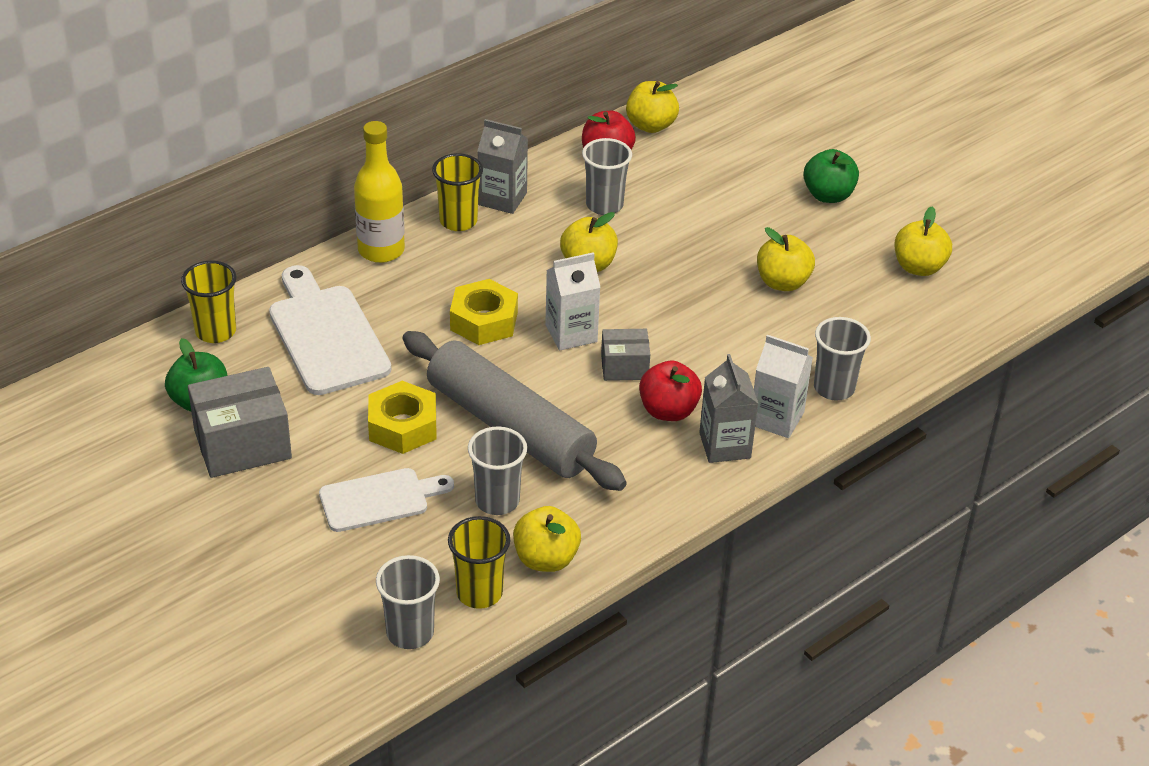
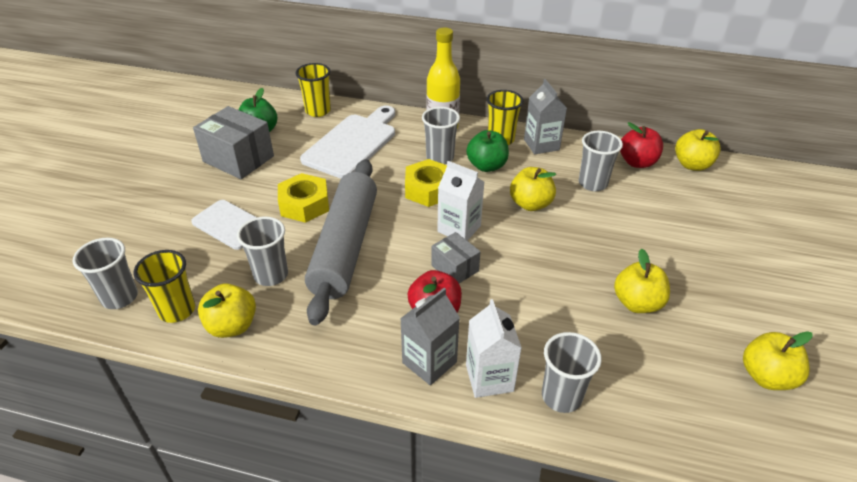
camera: 55 degrees right, 0 degrees up
(437, 283) = (440, 158): none -> grey cup
(828, 195) = (761, 279): green apple -> green apple (486, 166)

